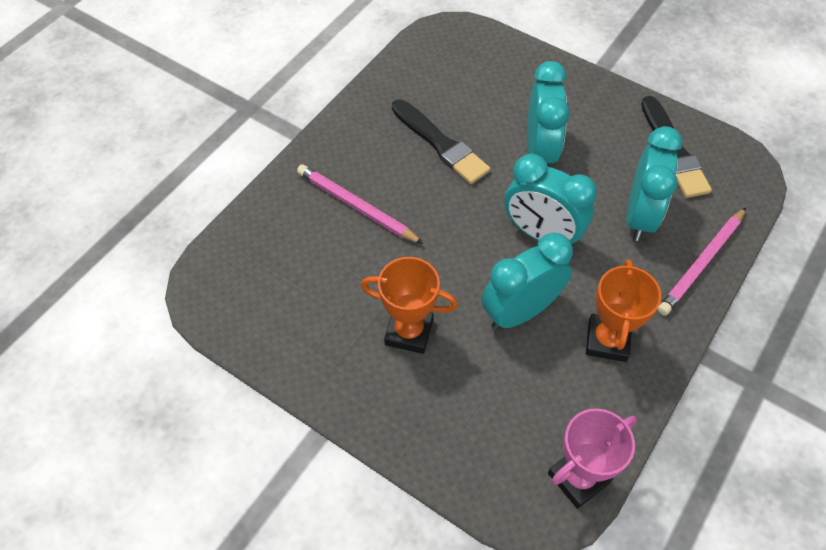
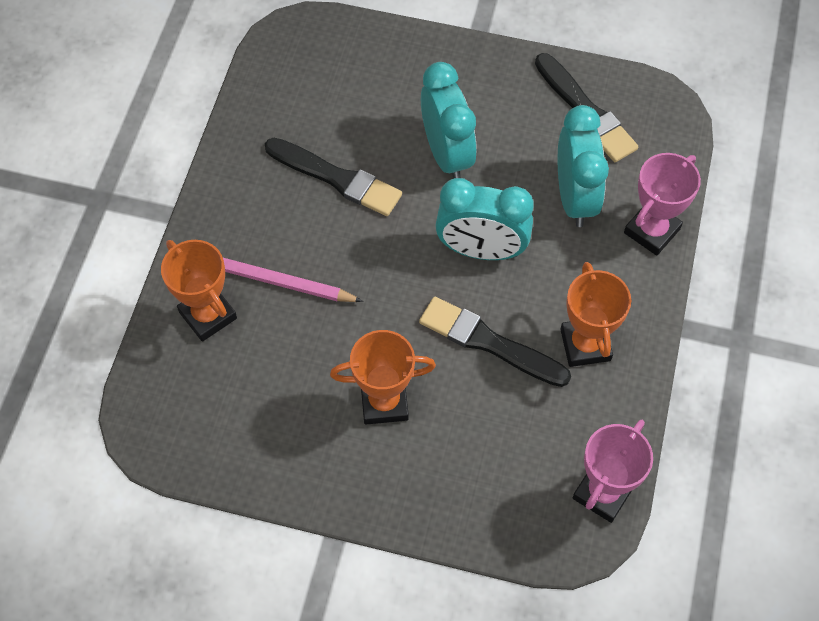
camera: 20 degrees left, 5 degrees up
(292, 217) = (208, 315): none -> orange trophy
(520, 311) = (489, 342): turquoise clock -> black brush
(701, 263) = (651, 231): pink pencil -> pink trophy

